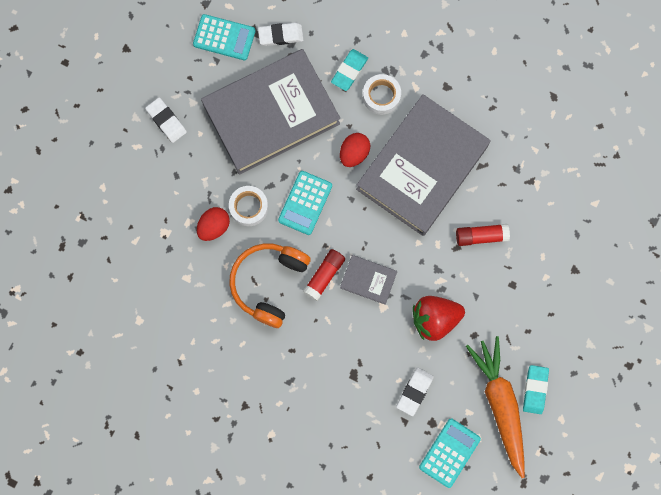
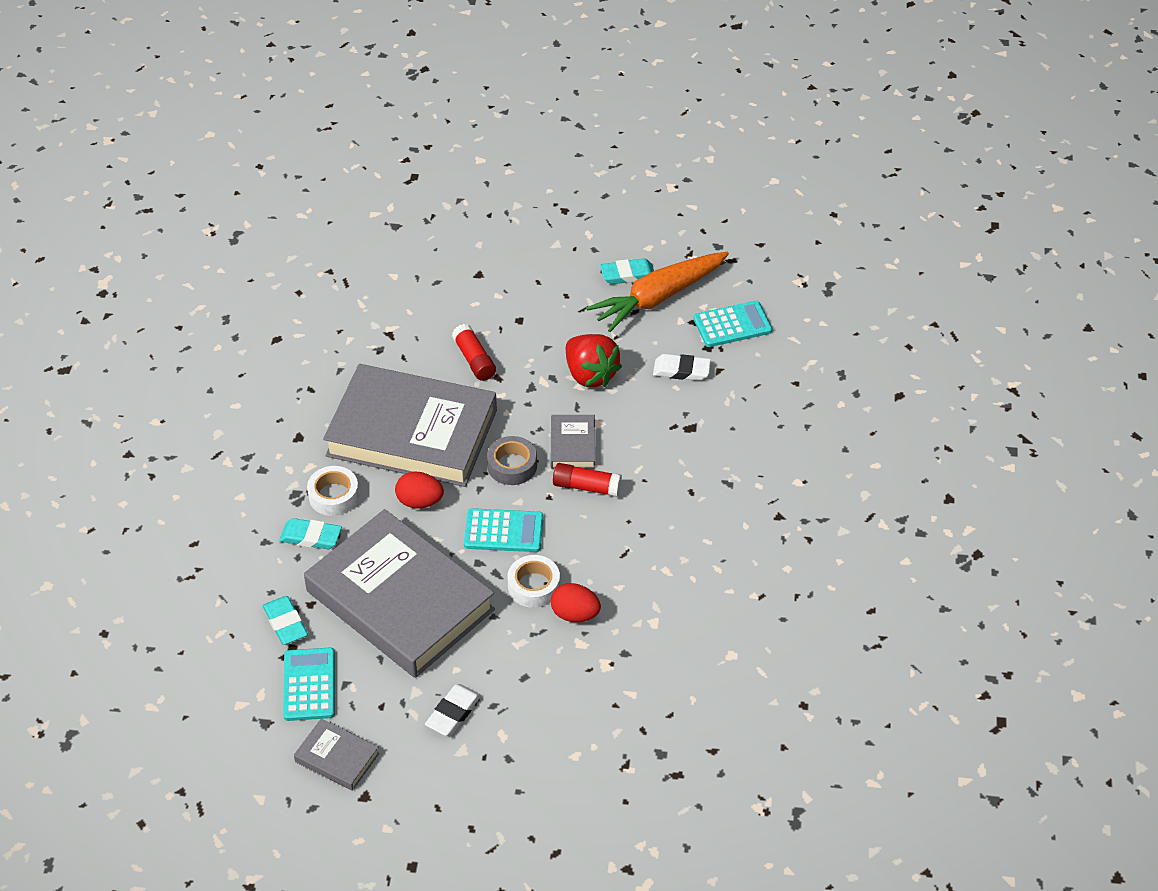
camera: 110 degrees left, 30 degrees down
(161, 40) = (337, 757): none -> grey book
(269, 283) = (621, 537): orange headphones -> none
(280, 35) = (285, 623): white eraser -> turquoise eraser
(364, 229) = (512, 465): none -> grey tape
(449, 452) = (732, 325): turquoise calculator -> turquoise calculator turned 150 degrees clockwise

